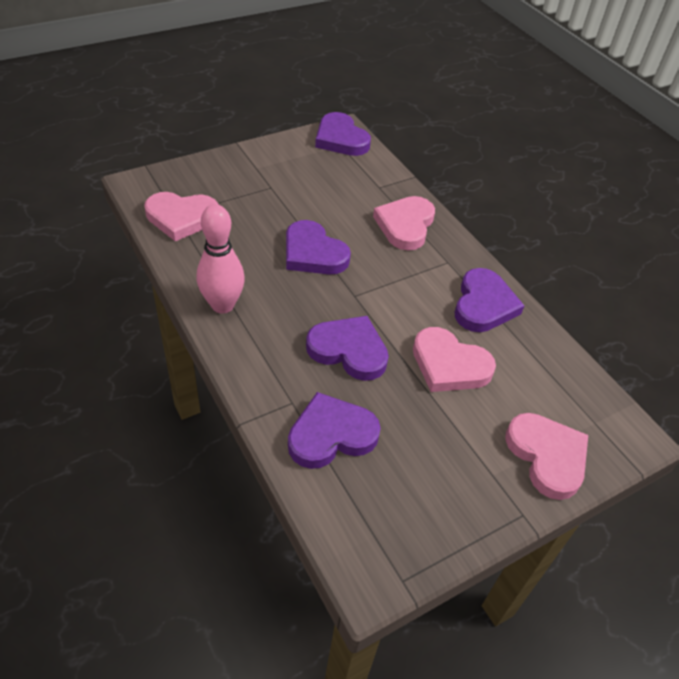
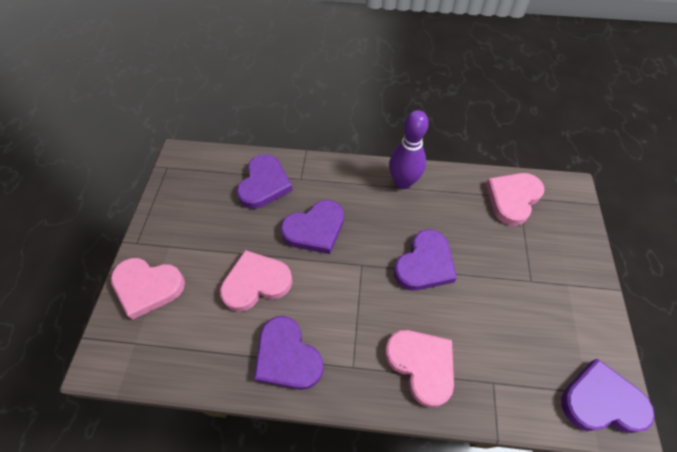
camera: 130 degrees right, 10 degrees up
(222, 305) = (403, 182): pink bowling pin -> purple bowling pin
(313, 253) = (425, 264): purple heart -> purple heart turned 135 degrees clockwise

